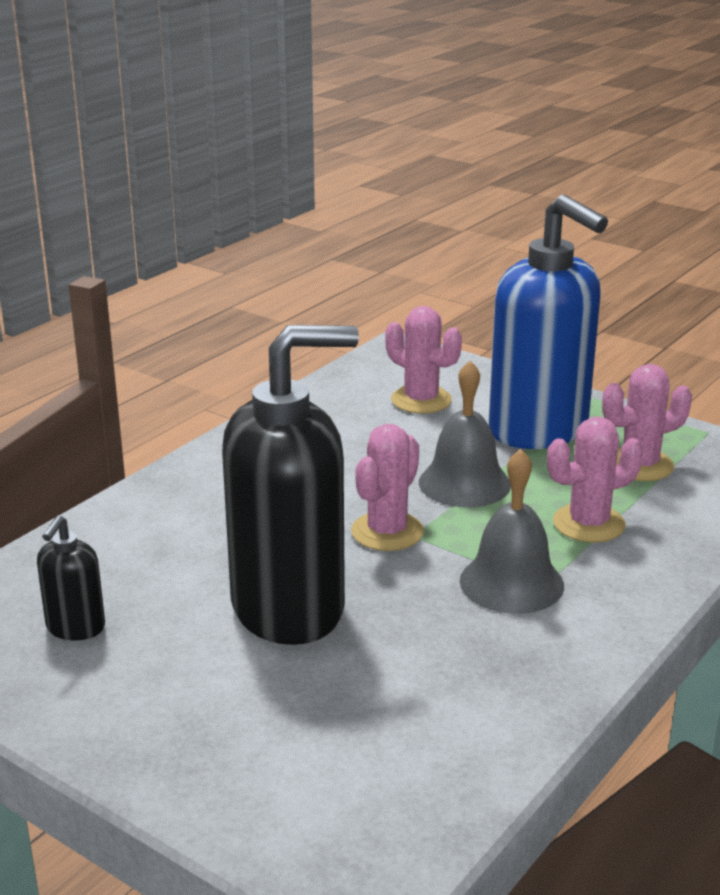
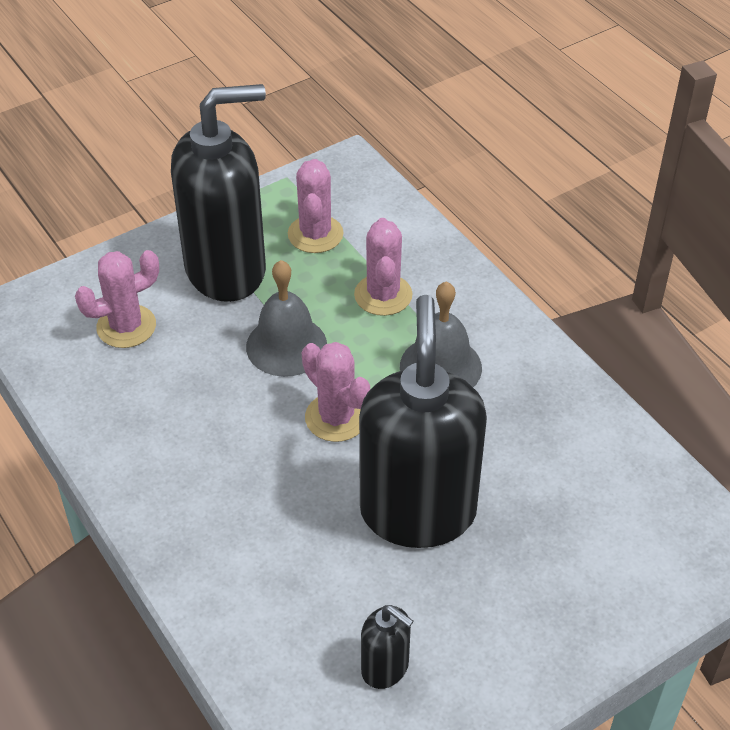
camera: 70 degrees left, 20 degrees up
(539, 430) = (226, 270): blue soap dispenser -> black soap dispenser

